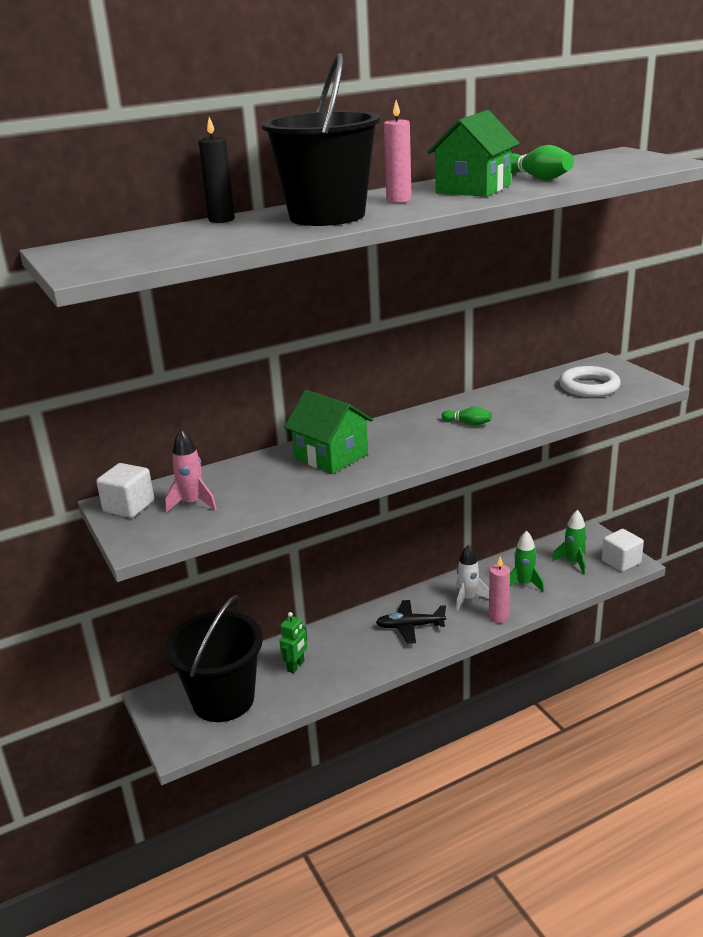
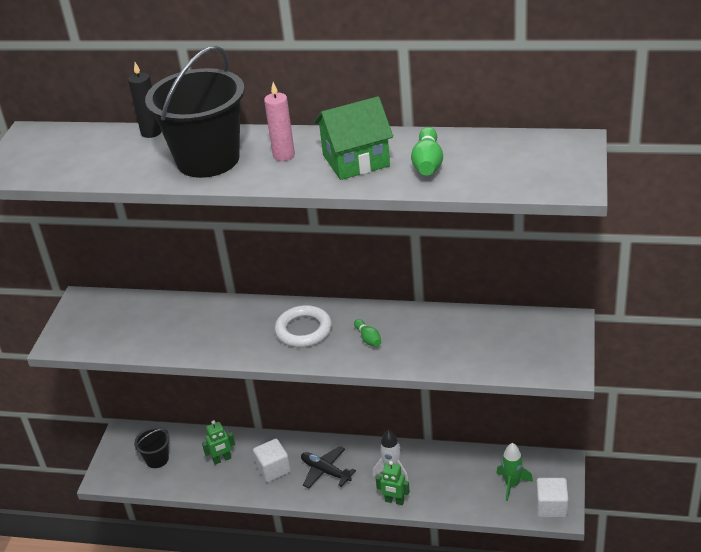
camera: 40 degrees right, 10 degrees up
(129, 506) = (85, 307): white cube -> white cube (273, 469)
(193, 503) = (118, 324): pink rocket -> none
(223, 699) = (157, 459): black bucket -> black bucket, size x0.47
(331, 456) = (241, 324): green house -> none
(498, 617) = (394, 501): pink candle -> green robot
(524, 584) = (448, 482): green rocket -> none
(589, 386) = (513, 345): white ring -> white ring (303, 330)

